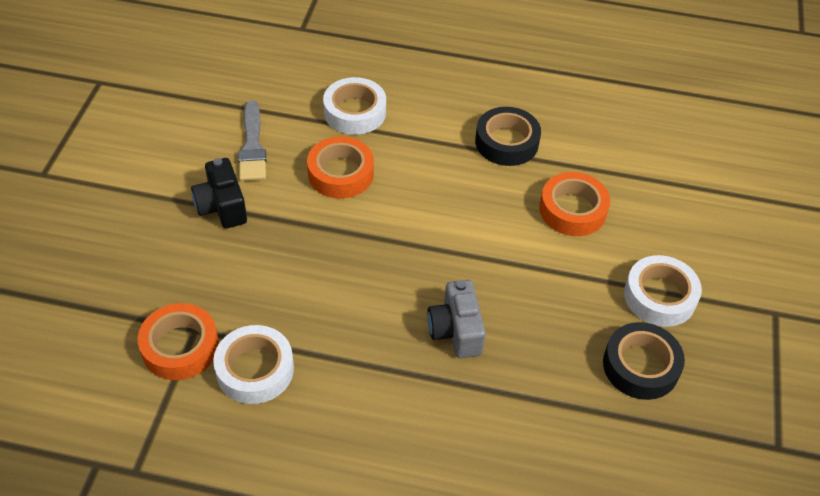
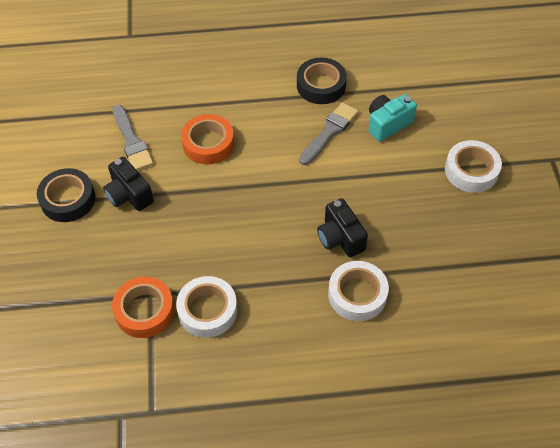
camera: 15 degrees left, 5 degrees up
(355, 112) = (199, 92): white tape -> white tape (357, 294)
(456, 331) = (340, 238): grey camera -> black camera
(495, 200) = (329, 132): none -> grey brush
(572, 210) = (388, 124): orange tape -> turquoise camera
(640, 366) = (476, 224): black tape -> black tape (68, 199)

